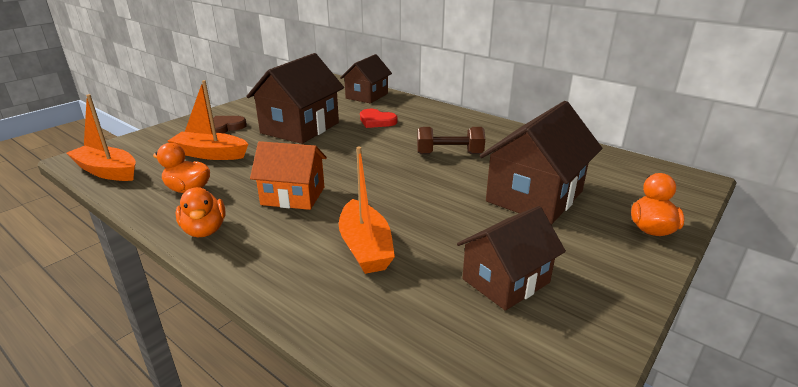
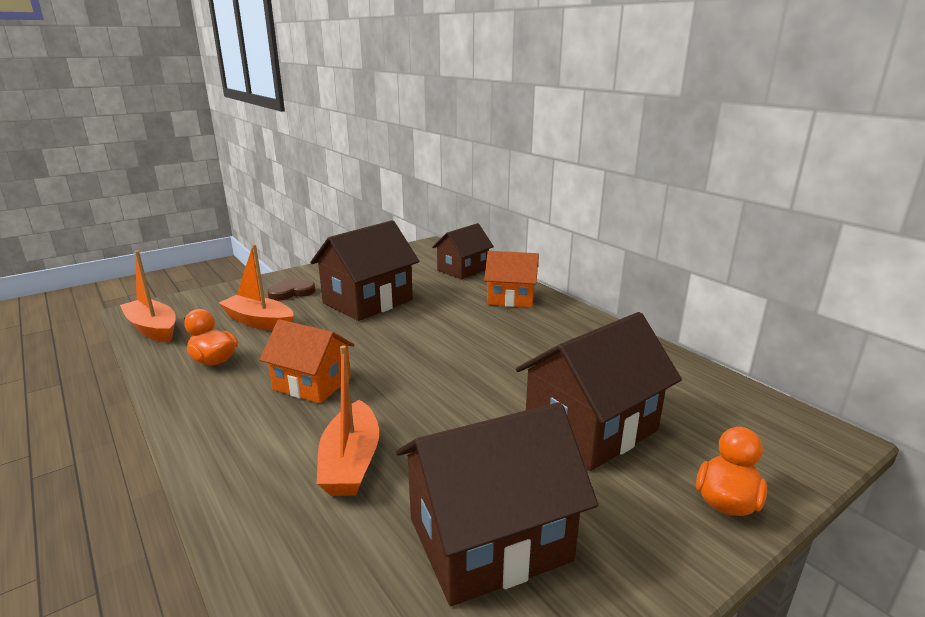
camera: 15 degrees right, 5 degrees down
(204, 230) = (200, 411): orange duck -> none
(376, 121) = (455, 302): red heart -> none
(420, 113) = (511, 298): none -> orange house
(449, 154) = (516, 355): brown dumbbell -> none
(506, 281) = (489, 539): brown house -> brown house, size x1.53

